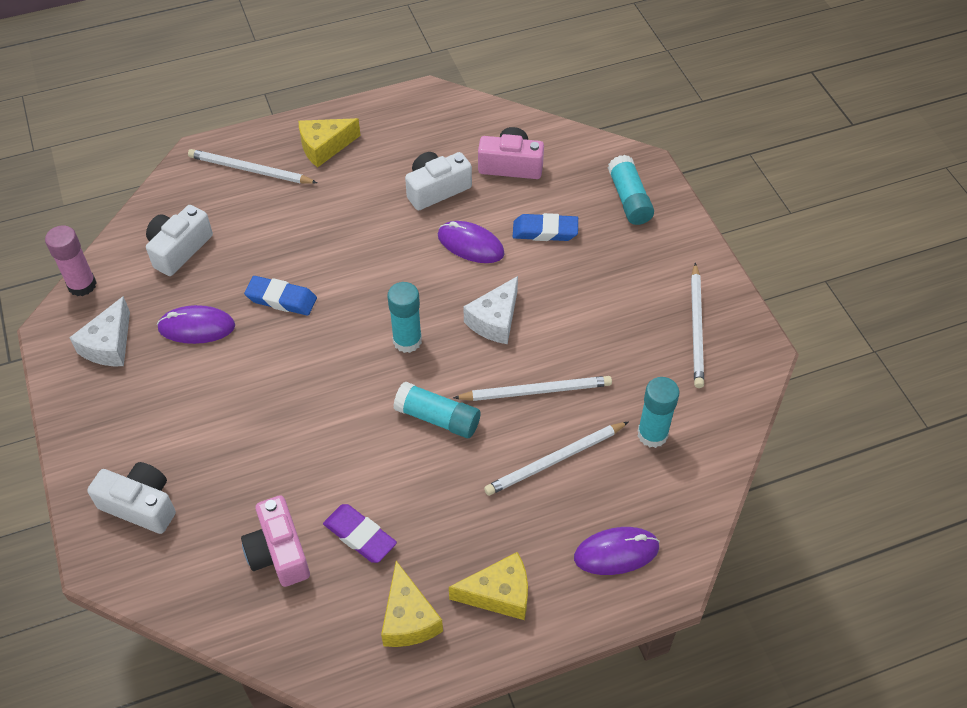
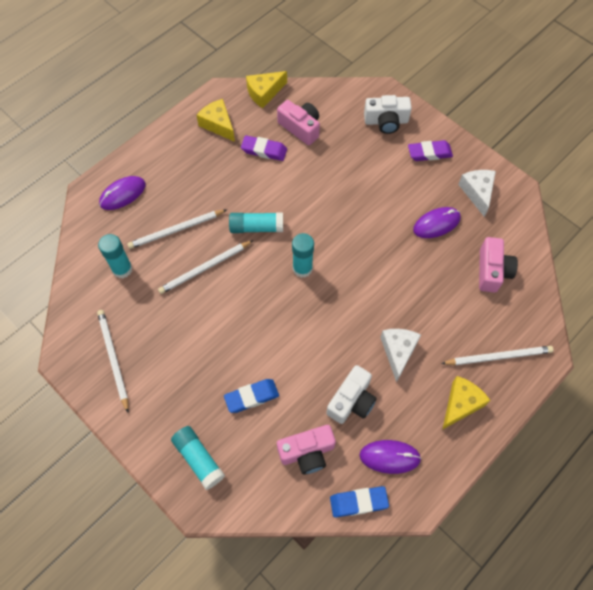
camera: 155 degrees right, 10 degrees up
(82, 285) = (528, 221): pink glue stick -> none
(121, 426) = (429, 153): none -> purple eraser
(179, 249) = (492, 271): white camera -> pink camera
(281, 299) = (399, 264): blue eraser -> blue eraser (358, 502)
(470, 245) = (300, 360): purple mouse -> purple mouse (389, 457)
(495, 320) = (253, 306): white cheese -> white cheese (398, 352)
(499, 594) = (177, 152): yellow cheese -> yellow cheese (264, 93)
(554, 460) = (176, 230): white pencil -> white pencil turned 150 degrees counterclockwise

